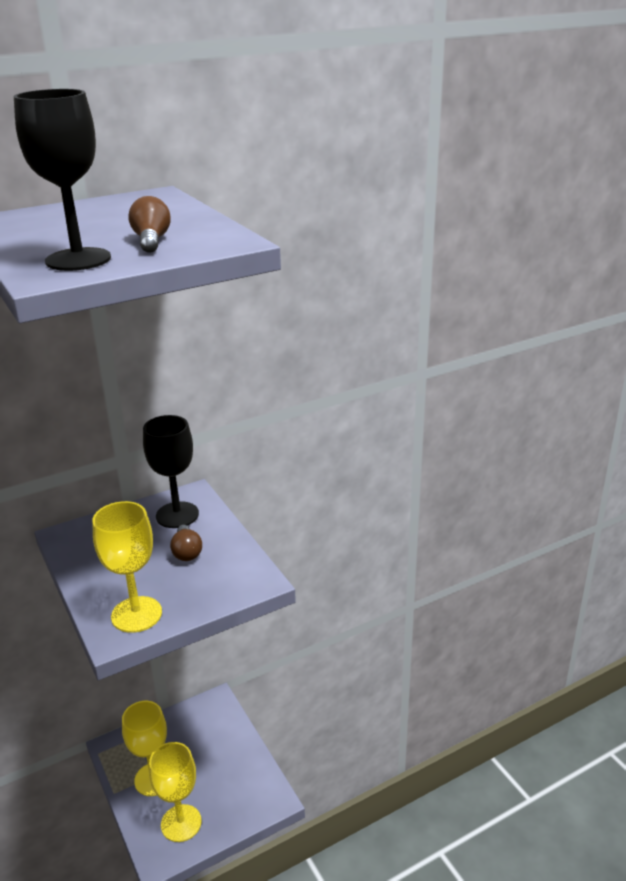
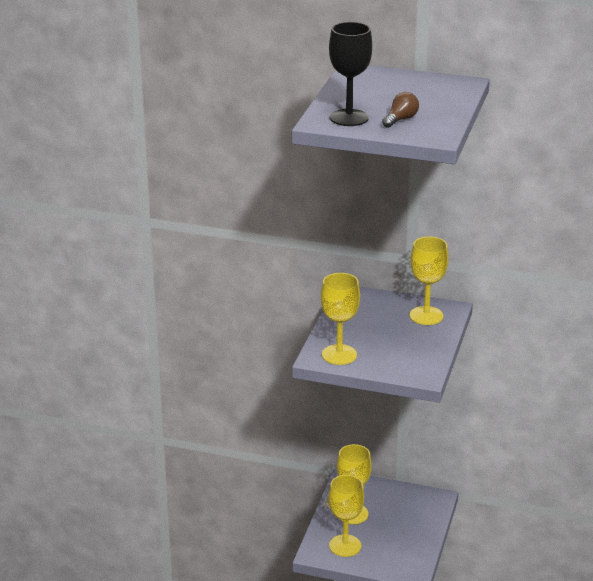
camera: 45 degrees right, 0 degrees up
(177, 515) = (426, 316): black goblet -> yellow goblet
(187, 552) = (405, 339): brown light bulb -> none

